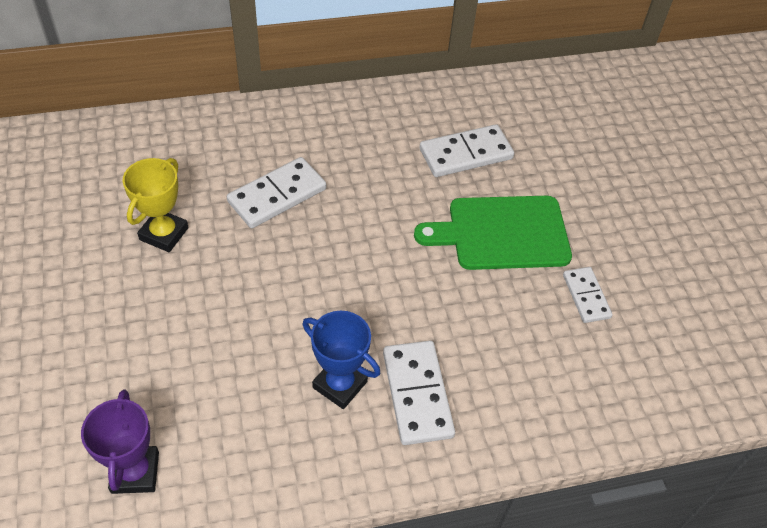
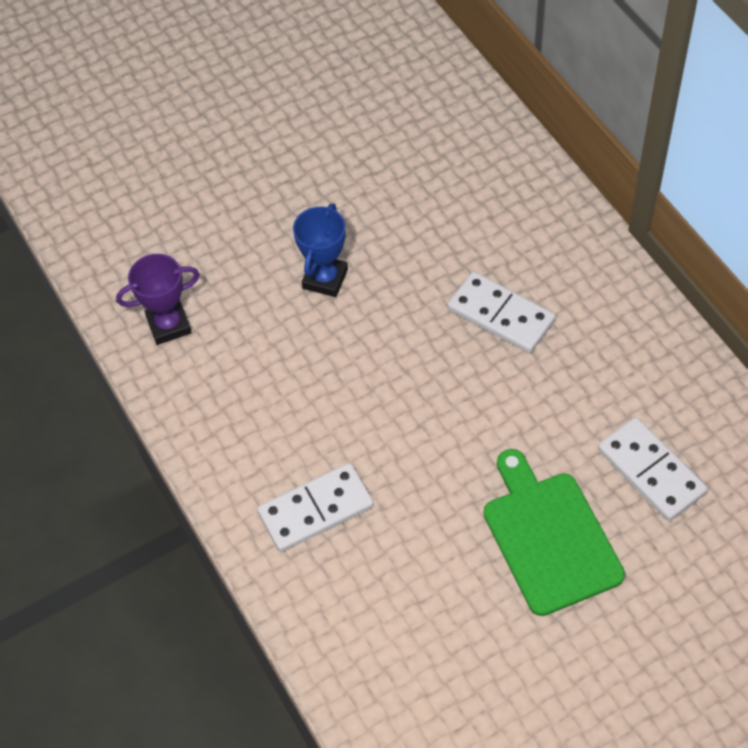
camera: 80 degrees right, 5 degrees up
(164, 234) = (410, 244): yellow trophy -> none
(340, 384) = (302, 443): blue trophy -> blue trophy (325, 279)
(586, 296) = (498, 641): white domino -> none

